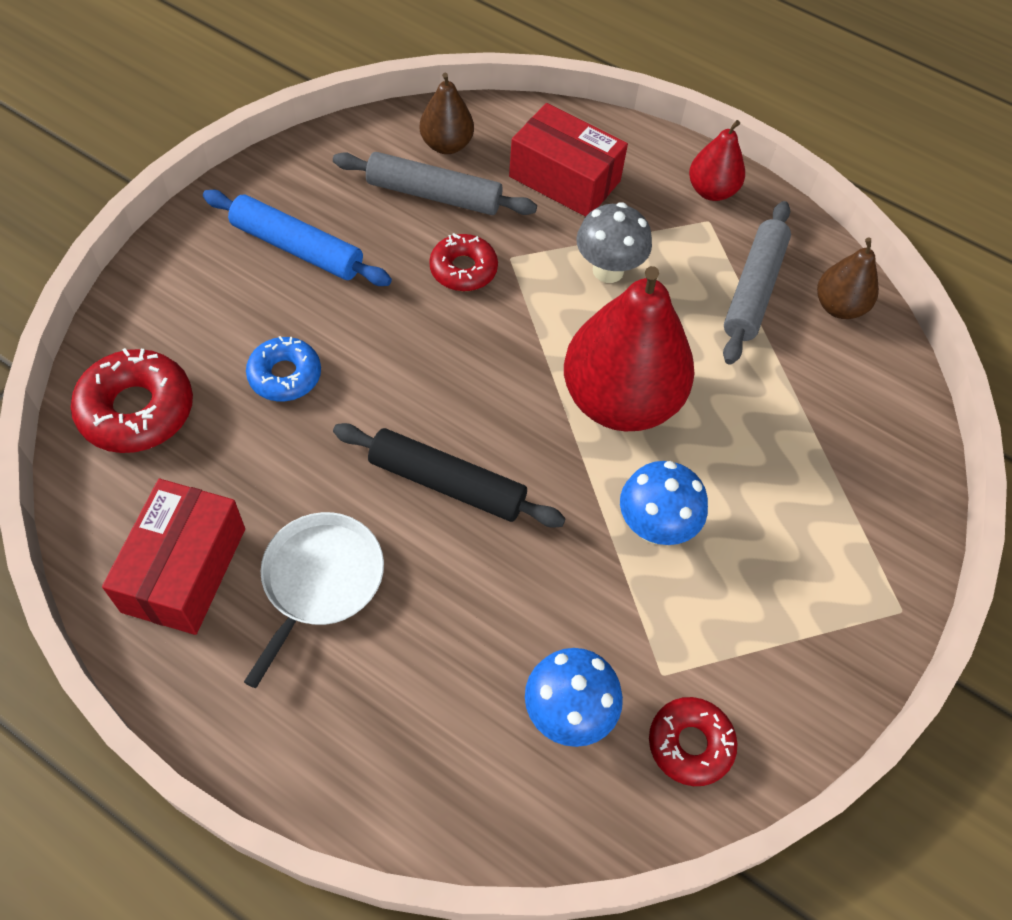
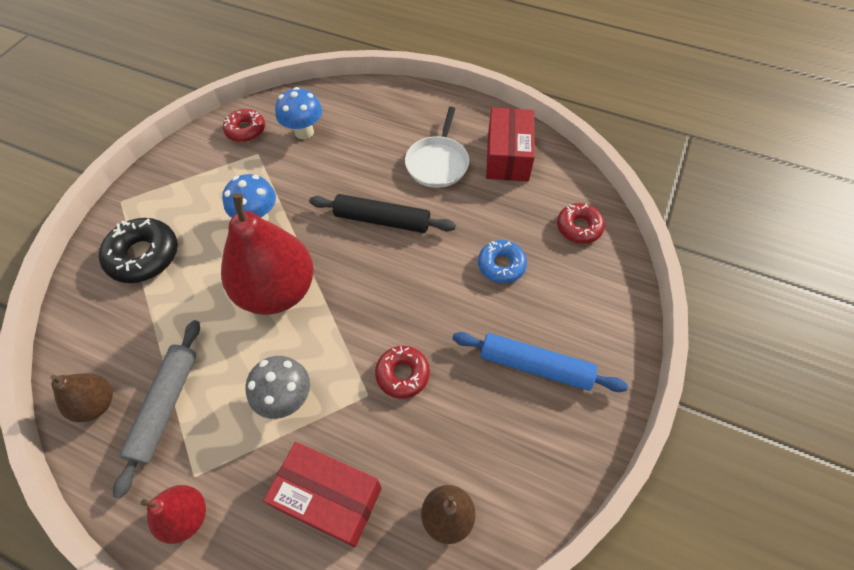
camera: 175 degrees right, 0 degrees up
(137, 410) = (579, 227): red donut -> red donut, size x0.65
(434, 194) = (444, 448): grey rolling pin -> none
(832, 494) = (144, 256): none -> black donut

